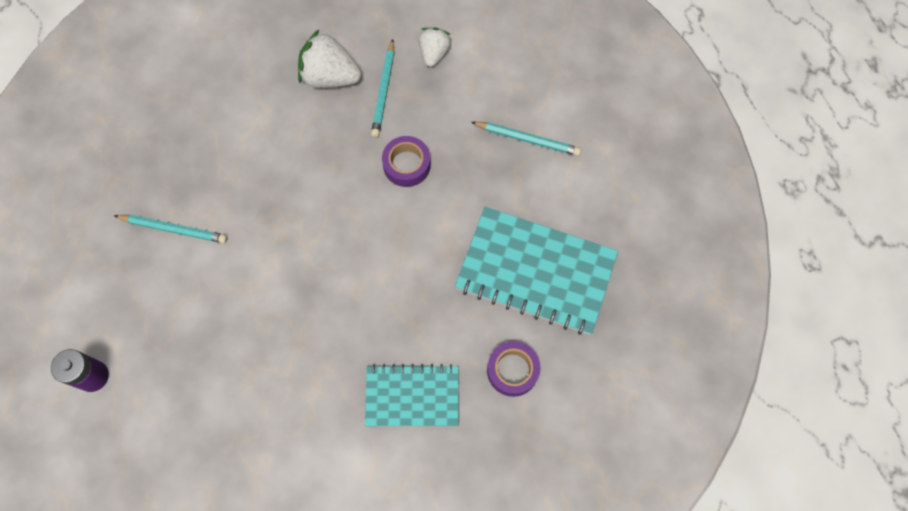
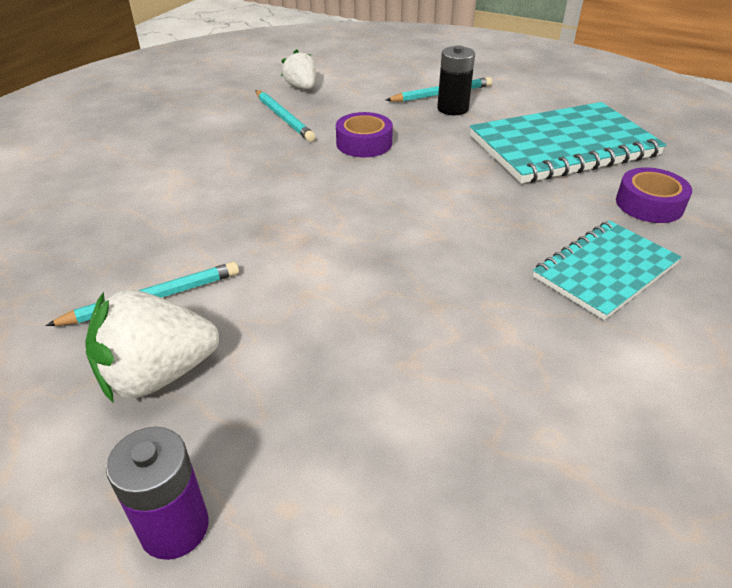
camera: 40 degrees left, 30 degrees down
(330, 76) = (219, 130): white strawberry -> white strawberry (157, 375)
(513, 166) = (452, 109): none -> black battery

